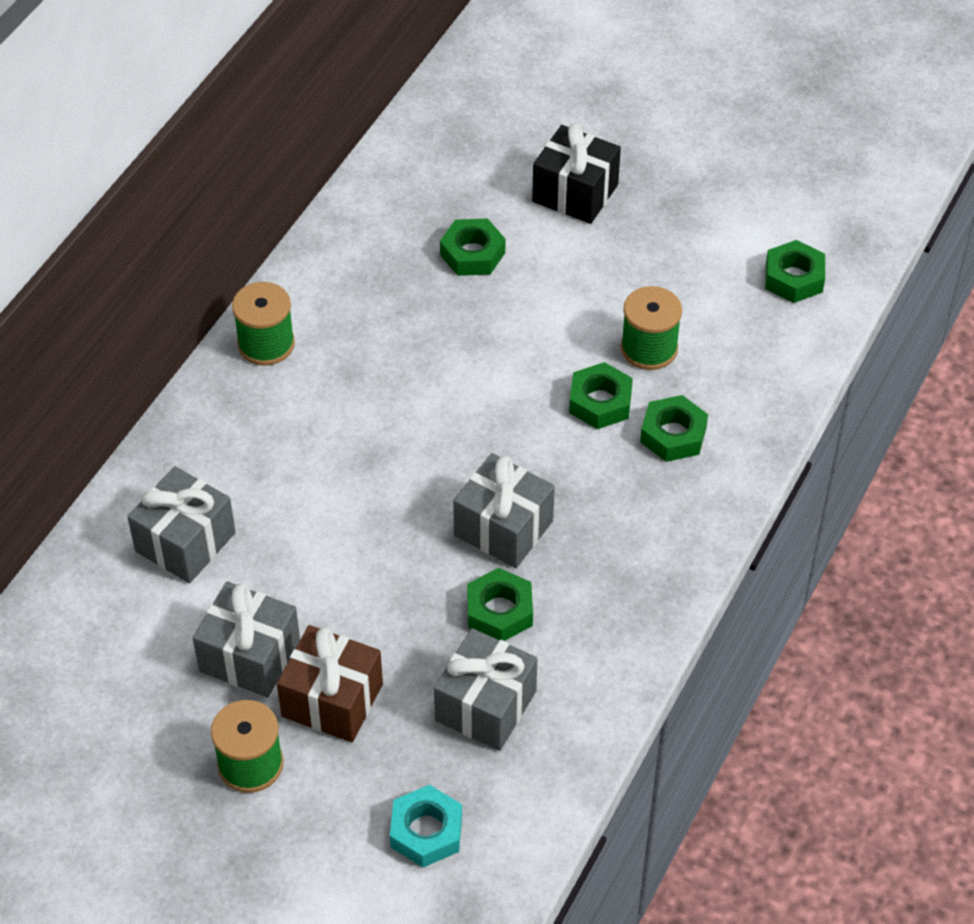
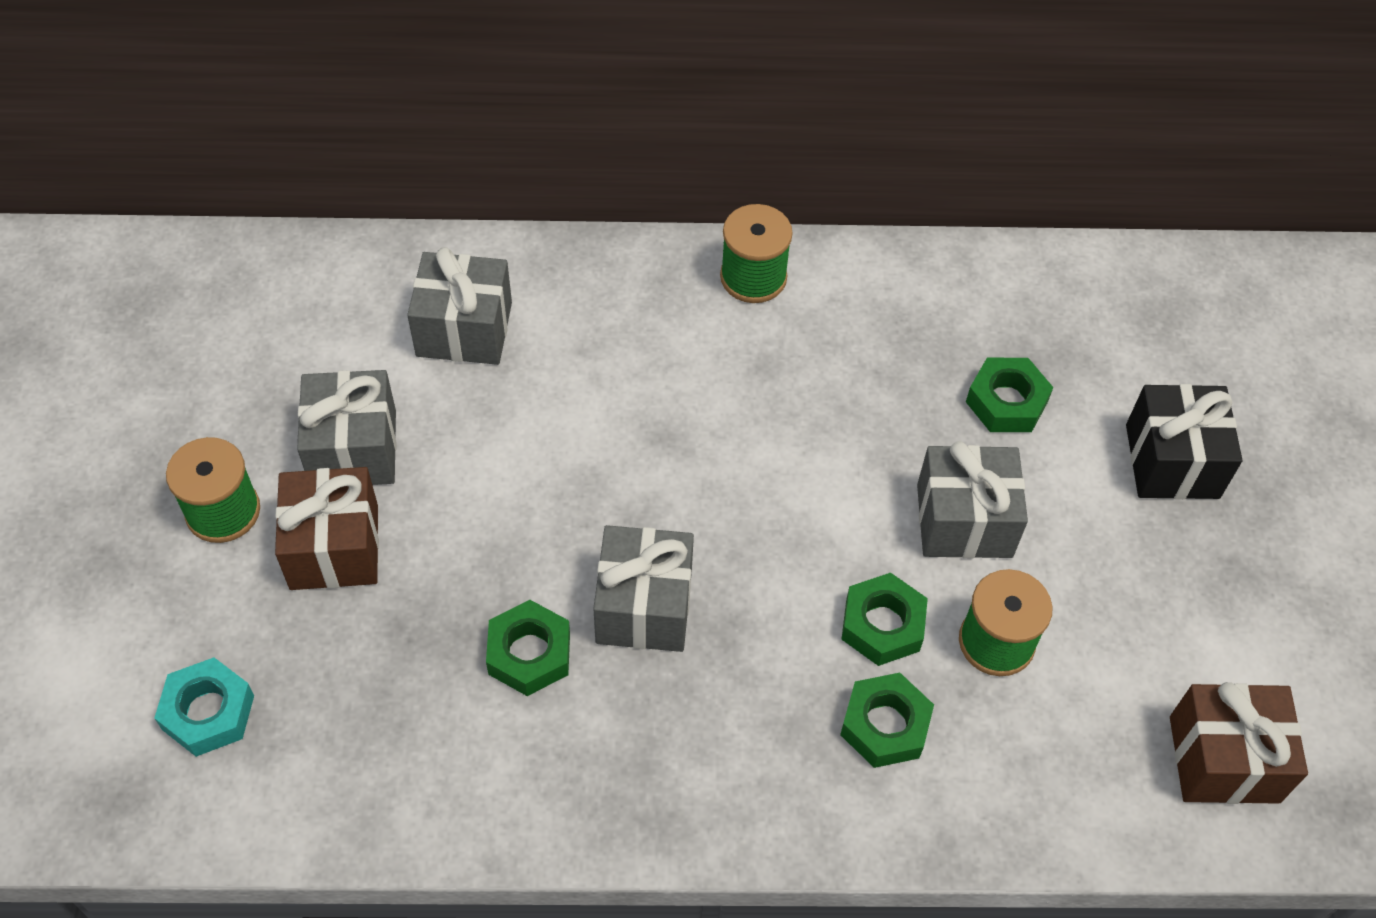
camera: 60 degrees right, 5 degrees up
(485, 706) = (396, 697): grey gift -> grey gift (964, 520)
(793, 278) = (1224, 759): green nut -> brown gift

